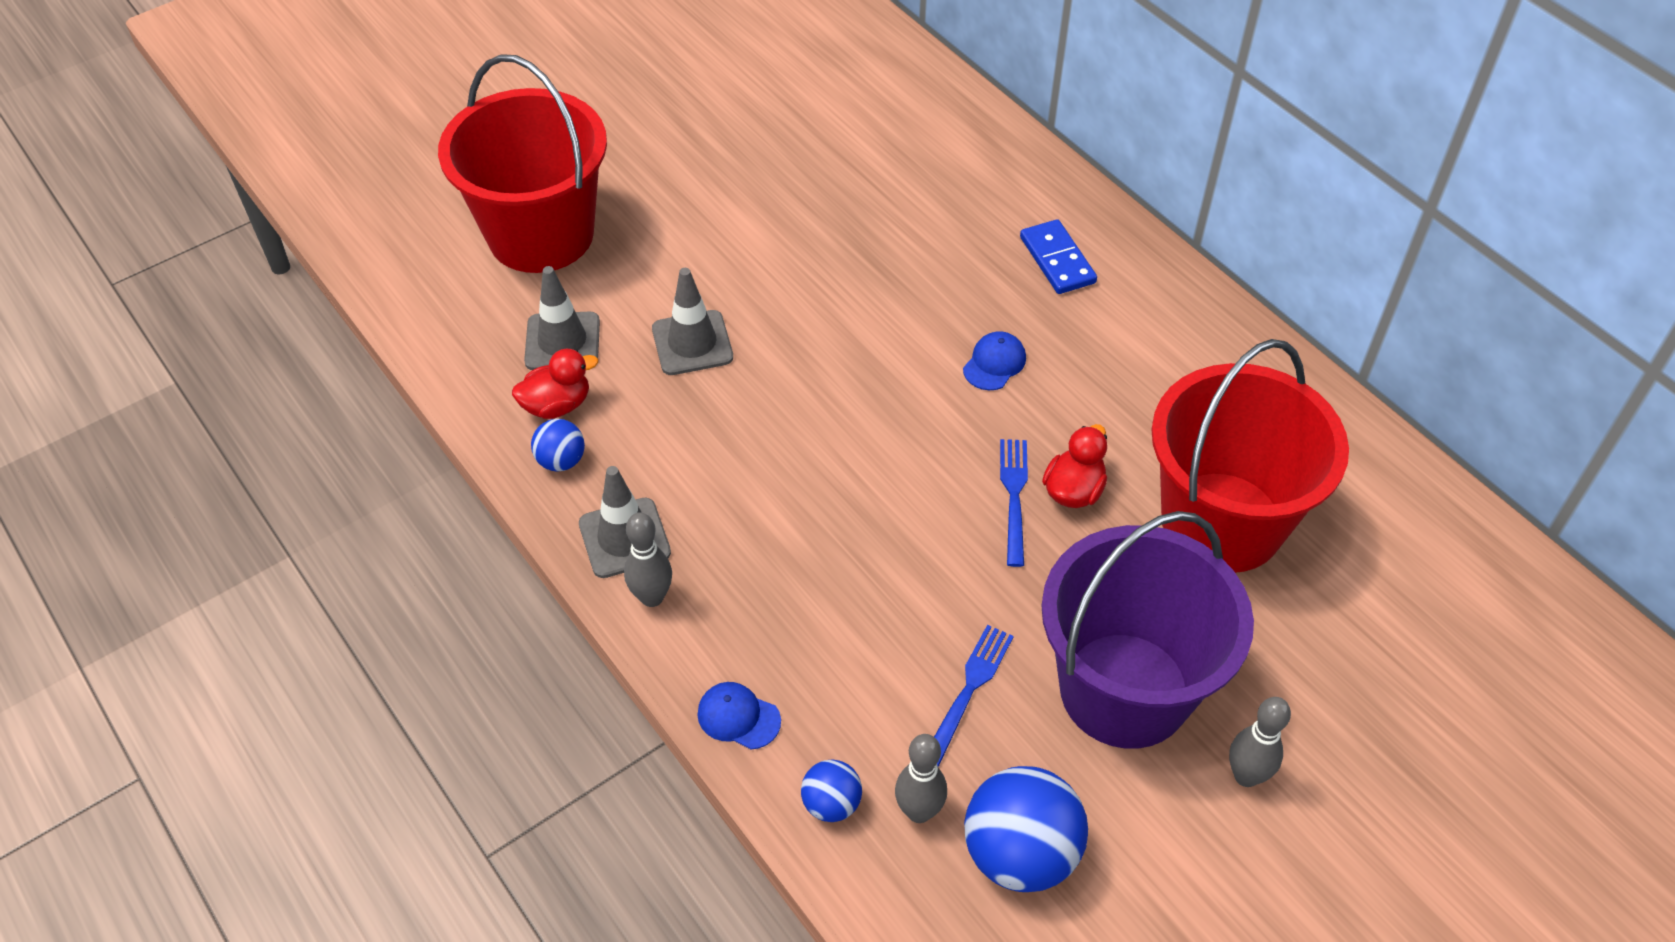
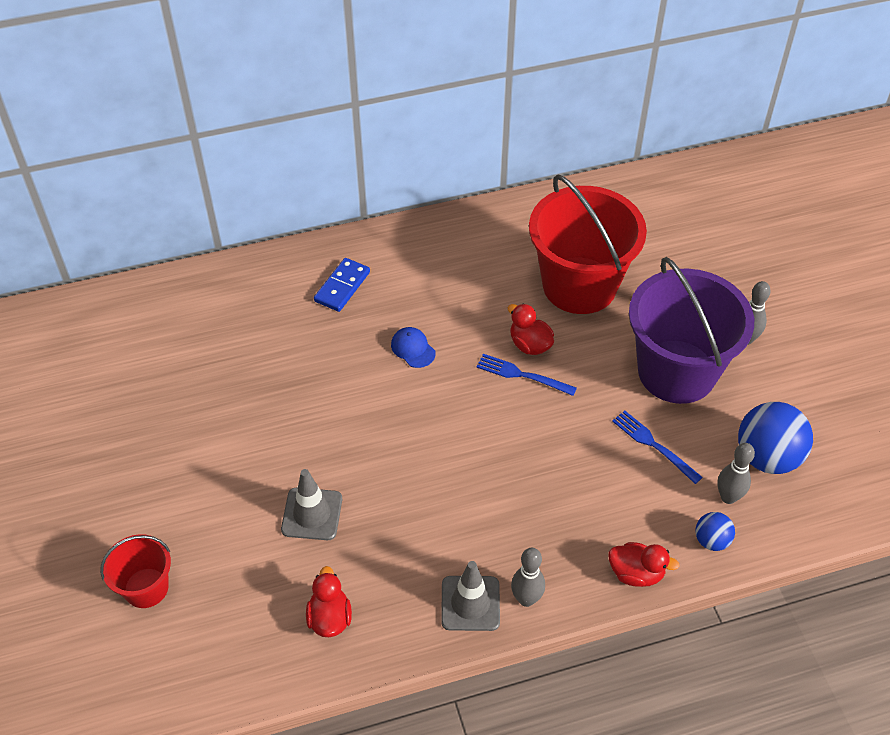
camera: 70 degrees left, 0 degrees up
(541, 234) = (146, 588): red bucket -> red bucket, size x0.50
(561, 461) = (384, 627): blue ball -> none
(562, 342) = (268, 599): grey traffic cone -> none
(738, 717) = (636, 573): blue cap -> red duck
(1057, 260) = (342, 287): blue domino -> blue domino turned 60 degrees counterclockwise

